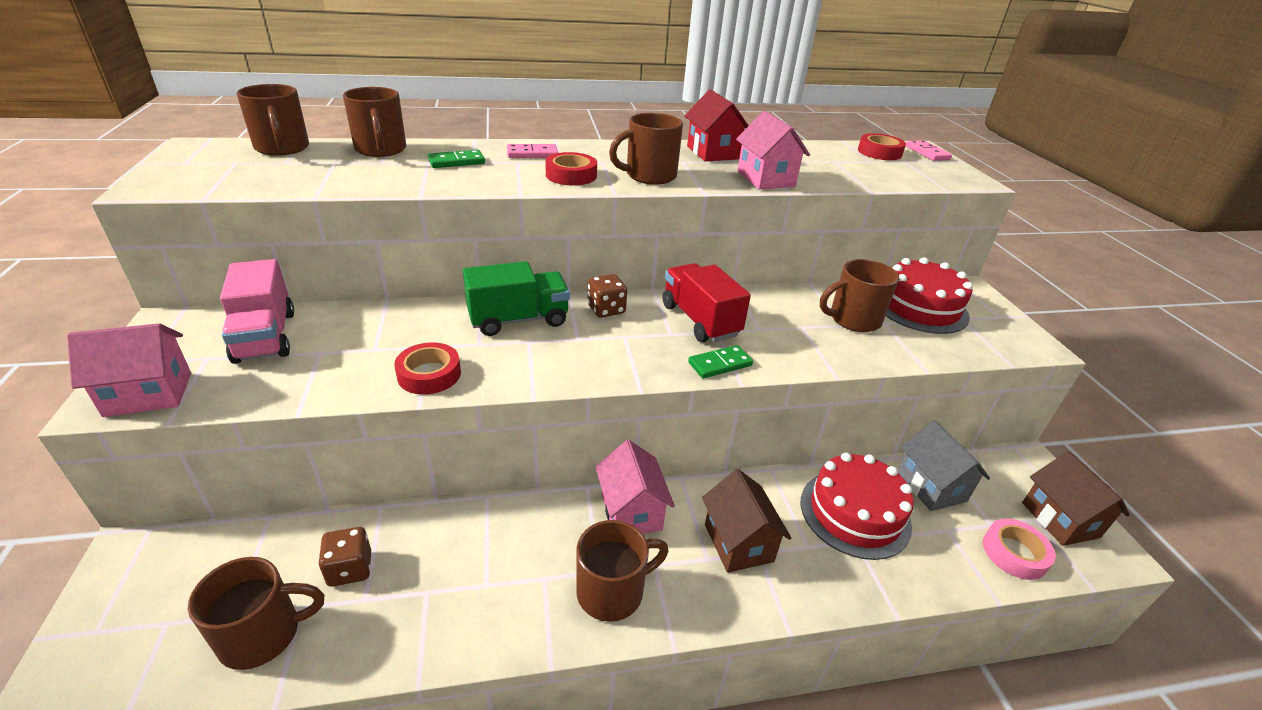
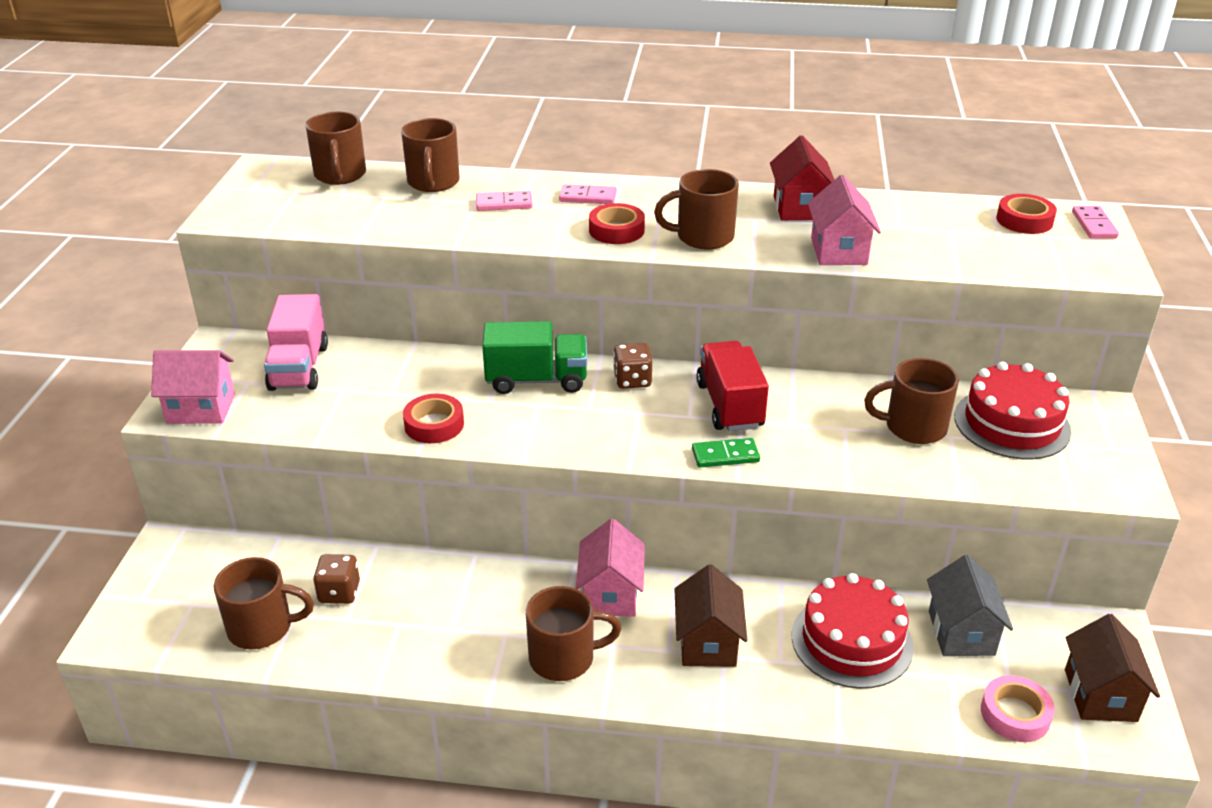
camera: 20 degrees right, 0 degrees up
(456, 162) = (504, 203): green domino -> pink domino

